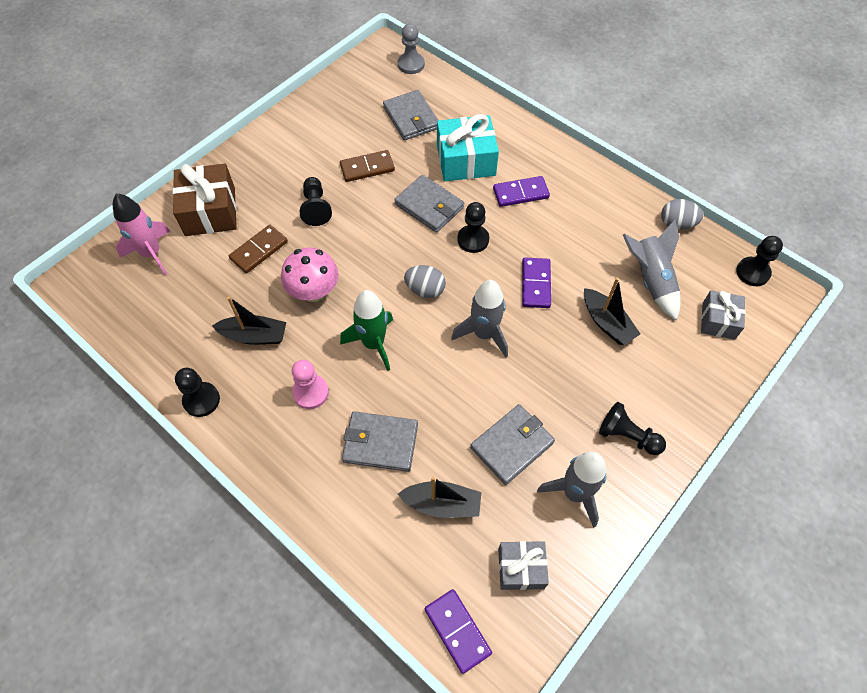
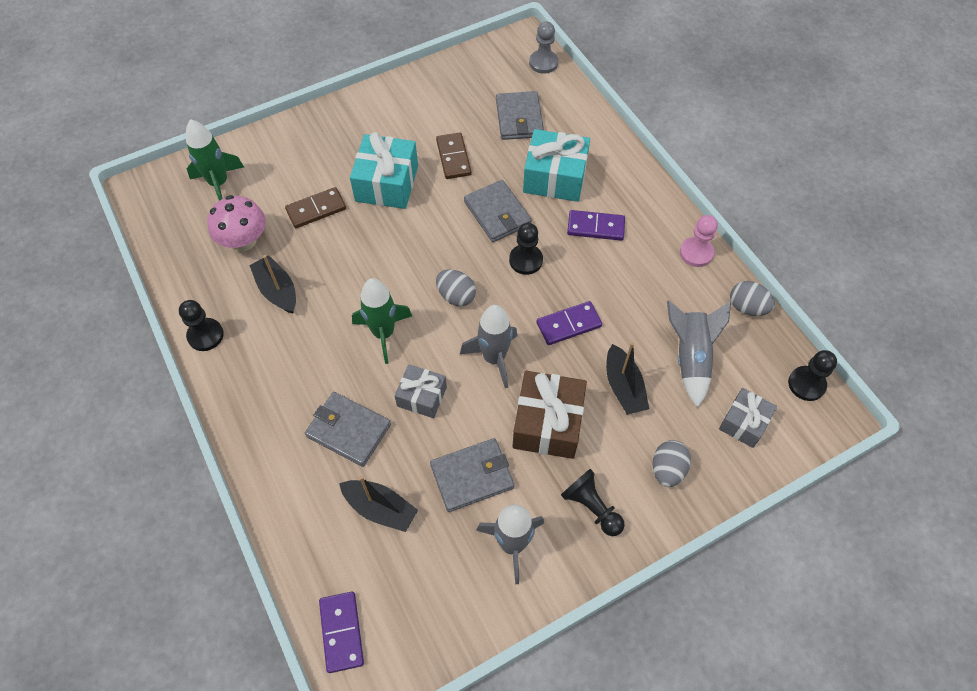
camera: 20 degrees right, 0 degrees up
(152, 254) = (219, 183): pink rocket -> green rocket
(210, 211) = (288, 158): brown gift -> brown gift (548, 423)
(254, 336) = (277, 290): black boat -> black boat turned 150 degrees counterclockwise
(310, 392) = (305, 361): pink pawn -> pink pawn (696, 253)
(314, 291) = (350, 265): pink mushroom -> pink mushroom (244, 241)
(316, 208) = (387, 183): black pawn -> turquoise gift
(367, 168) = (453, 157): brown domino -> brown domino turned 75 degrees clockwise
(521, 568) = (427, 597): grey gift -> grey gift (422, 396)
(536, 284) = (569, 325): purple domino -> purple domino turned 45 degrees clockwise
(675, 381) = (667, 469): none -> grey egg

